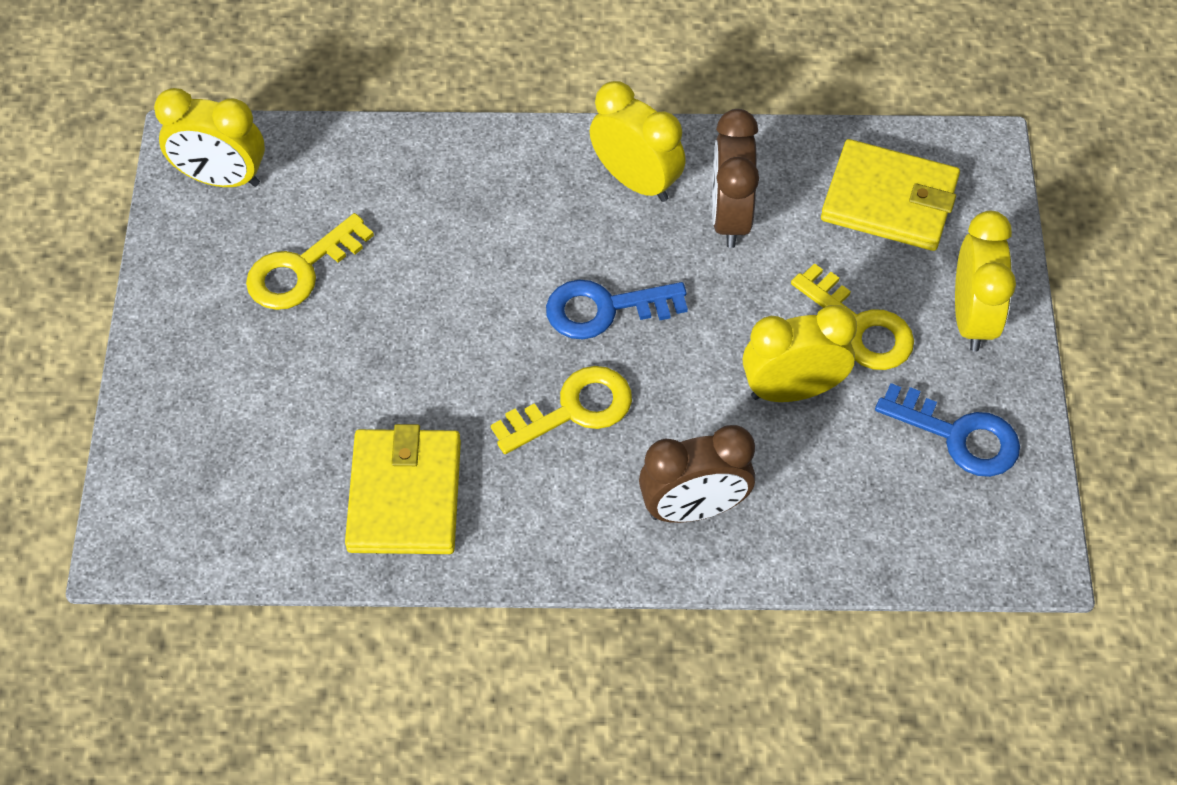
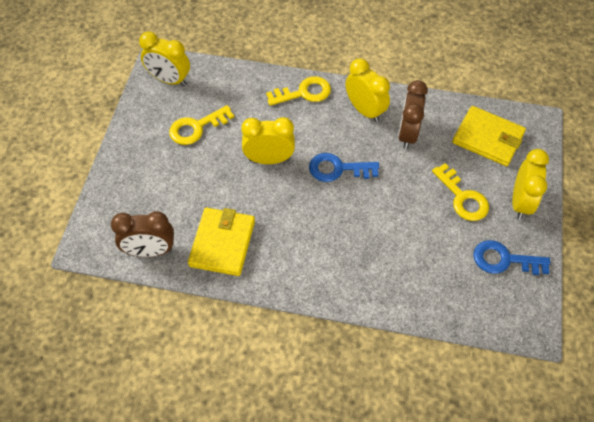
camera: 10 degrees right, 0 degrees up
(573, 409) = (313, 215): yellow key -> yellow key (304, 93)
(694, 508) = (363, 274): brown clock -> brown clock (150, 251)
(792, 390) = (423, 223): yellow clock -> yellow clock (269, 159)
(958, 435) = (504, 260): blue key -> blue key turned 150 degrees clockwise

